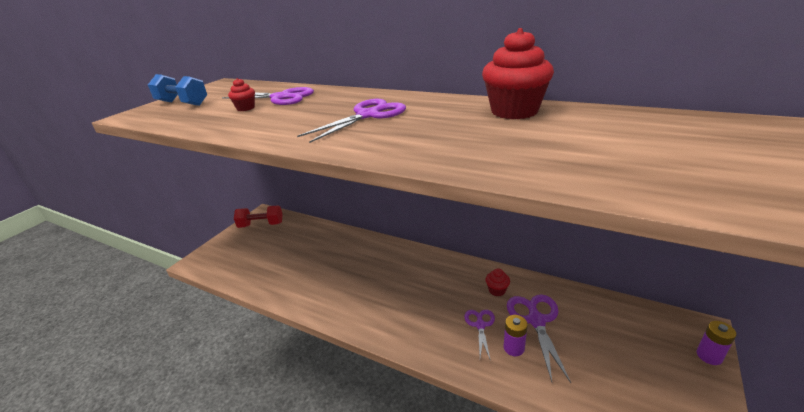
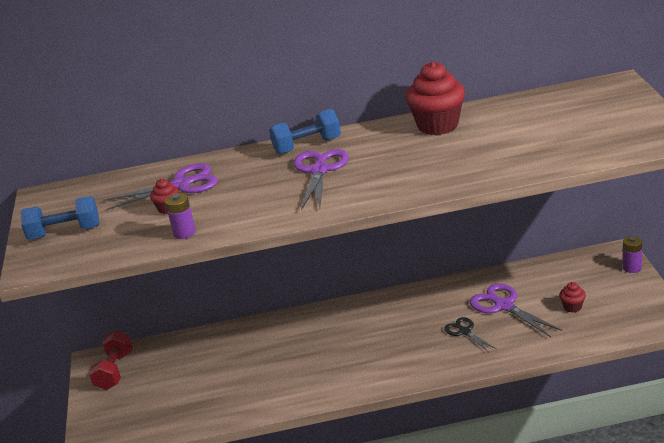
camera: 35 degrees left, 0 degrees up
(261, 225) = (115, 371): red dumbbell -> red dumbbell turned 45 degrees counterclockwise
(392, 98) = (307, 146): none -> blue dumbbell
(480, 325) = (465, 331): purple scissors -> black scissors
(497, 290) = (452, 300): red cupcake -> red cupcake (572, 307)
(513, 348) = (504, 332): purple battery -> purple battery (184, 233)

